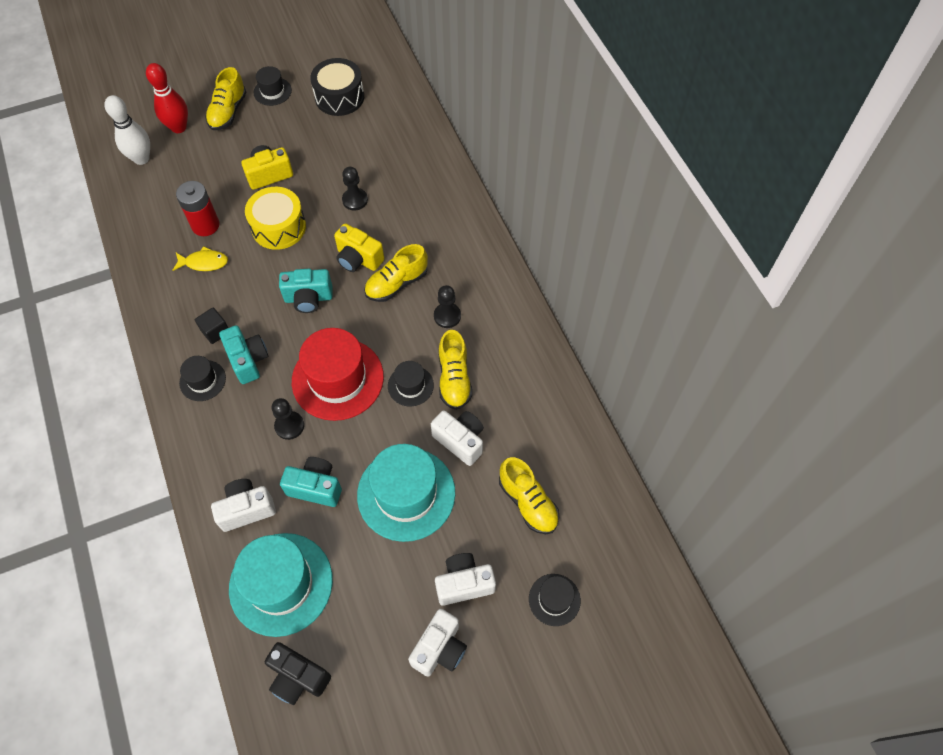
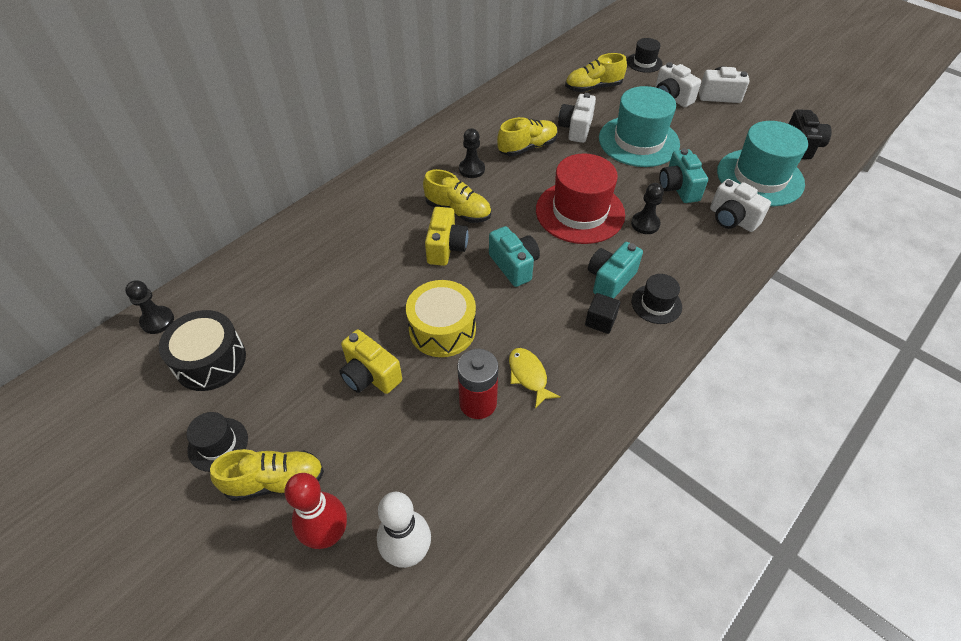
camera: 115 degrees left, 10 degrees down
(355, 200) = (372, 280): black pawn -> black pawn (157, 321)
(410, 385) = (552, 168): black hat -> none
(528, 502) = (593, 87): yellow shoe -> yellow shoe turned 135 degrees counterclockwise

